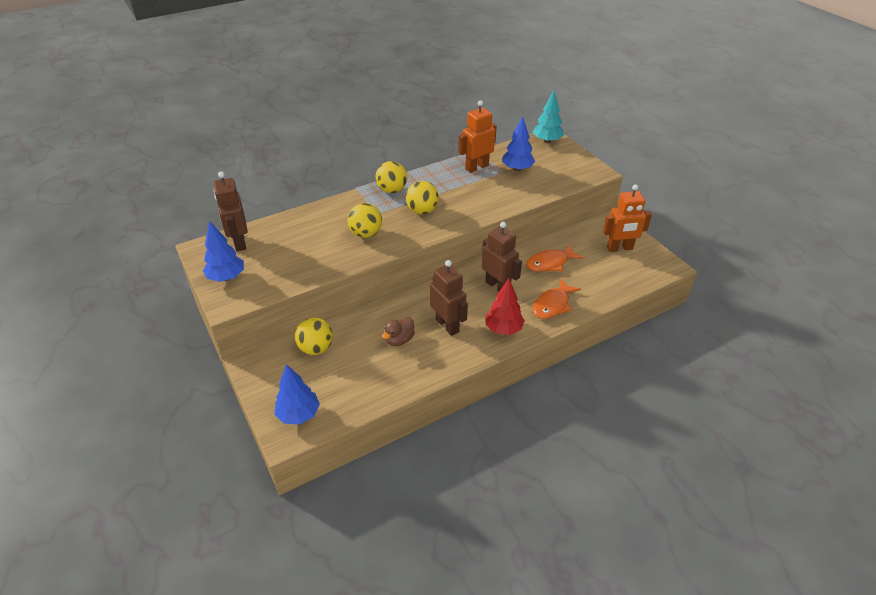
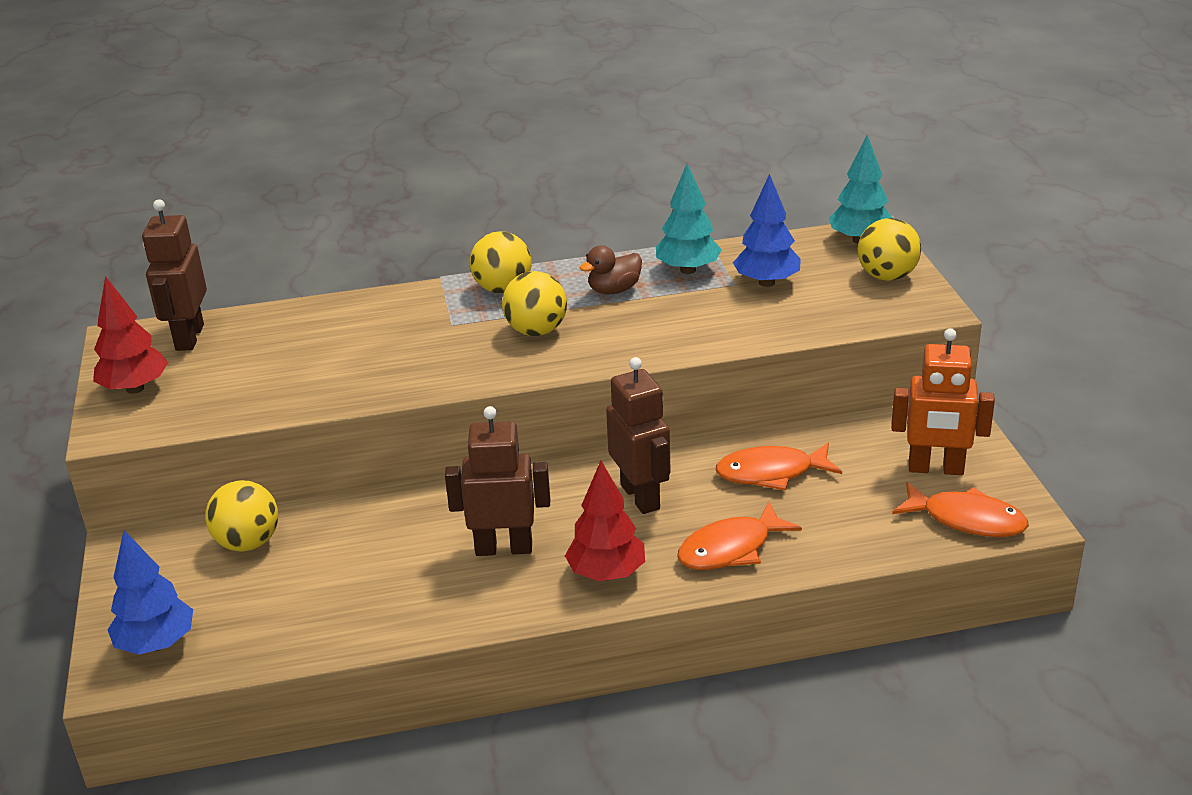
camera: 20 degrees right, 10 degrees down
(226, 277) = (135, 388): blue tree -> red tree
(366, 234) = (410, 355): yellow ball -> yellow ball (887, 276)
(399, 340) = (401, 556): brown duck -> brown duck (614, 290)
(447, 325) = (504, 548): brown robot -> brown robot turned 75 degrees counterclockwise
(476, 167) = (688, 270): orange robot -> turquoise tree
(645, 271) = (966, 520): none -> orange fish

